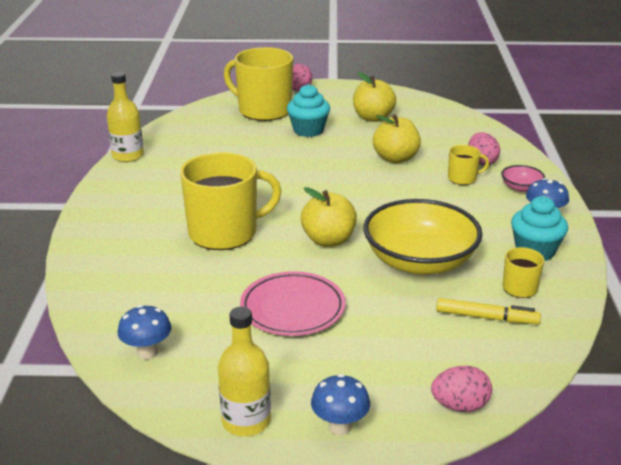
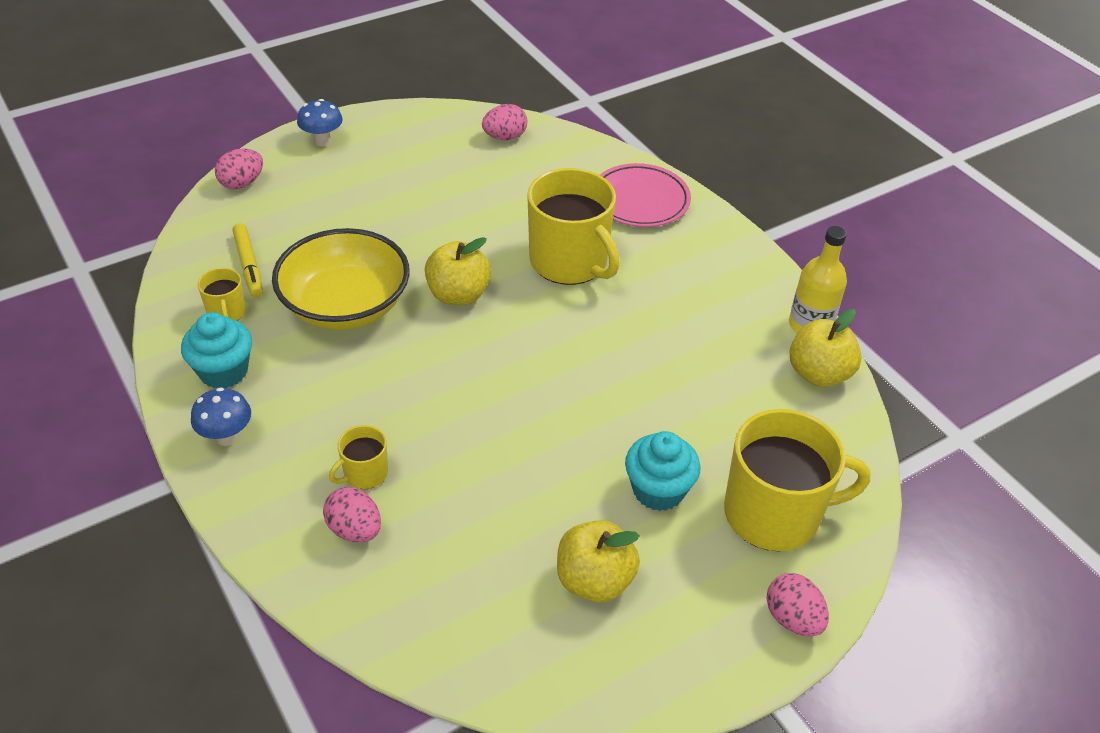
camera: 145 degrees right, 15 degrees up
(147, 352) = (505, 137): blue mushroom -> pink egg
(225, 233) = (569, 262): yellow mug -> yellow mug turned 75 degrees counterclockwise
(246, 421) = (389, 123): yellow bottle -> none
(292, 308) = (429, 210): pink plate -> pink plate (640, 200)
(395, 158) = (483, 478): yellow apple -> yellow apple (818, 373)
(486, 317) = (249, 265): yellow marker -> yellow marker turned 90 degrees counterclockwise
(521, 187) = (275, 489): pink bowl -> none

